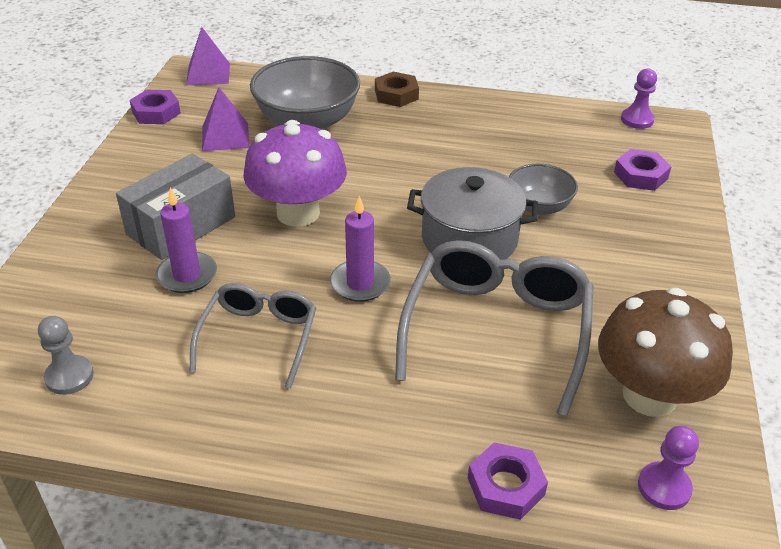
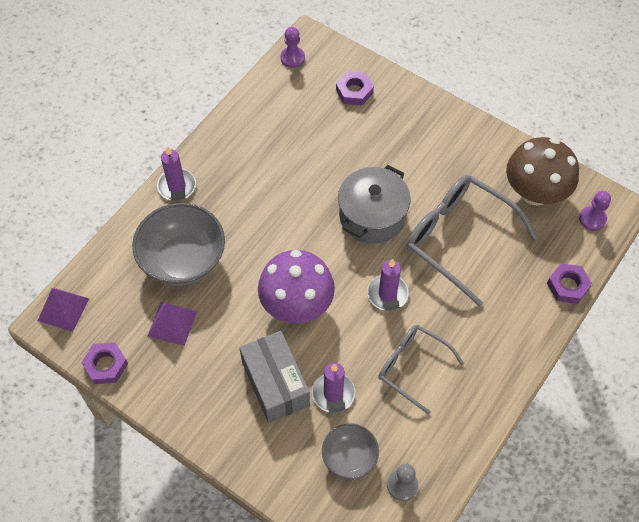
camera: 65 degrees left, 20 degrees up
(396, 94) = (176, 186): brown nut -> purple candle
(539, 206) = (358, 162): grey bowl -> grey bowl (349, 458)

